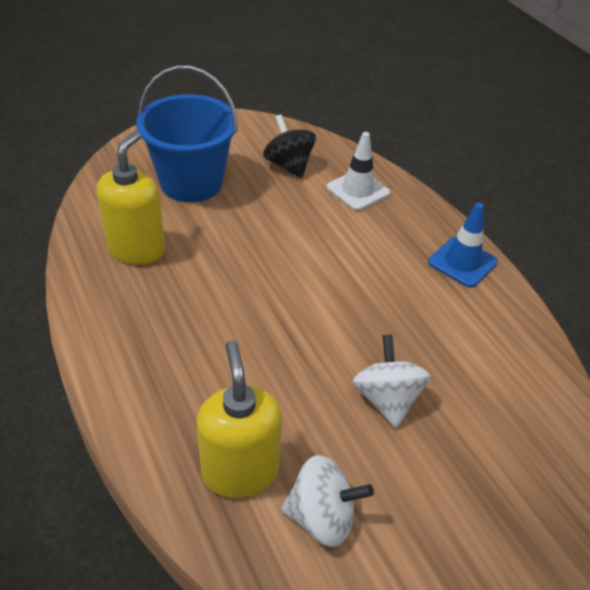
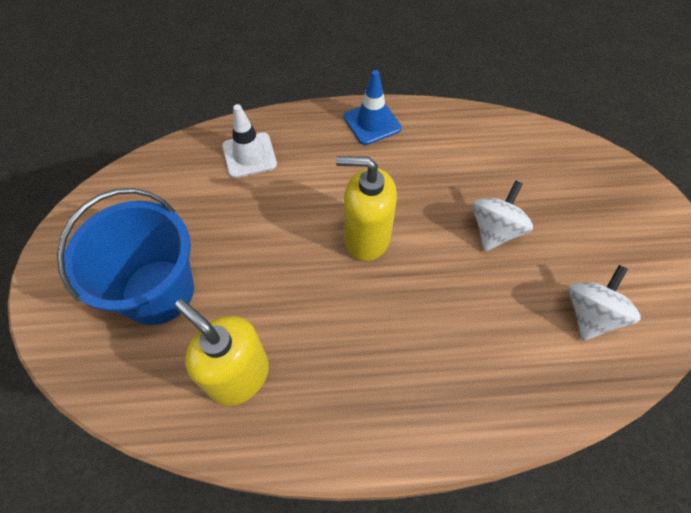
camera: 65 degrees left, 15 degrees up
(240, 471) = (539, 359): yellow soap dispenser -> yellow soap dispenser (366, 238)
(289, 165) = (181, 195): black spinning top -> none
(387, 399) = (494, 230): white spinning top -> white spinning top turned 105 degrees clockwise

